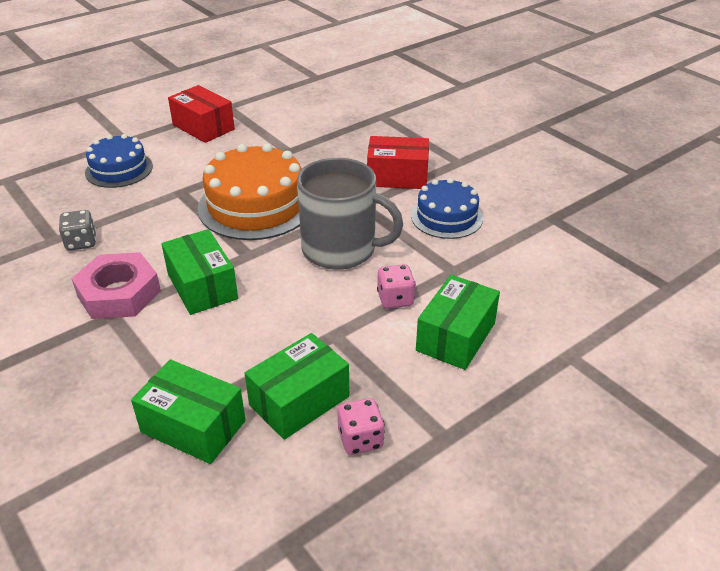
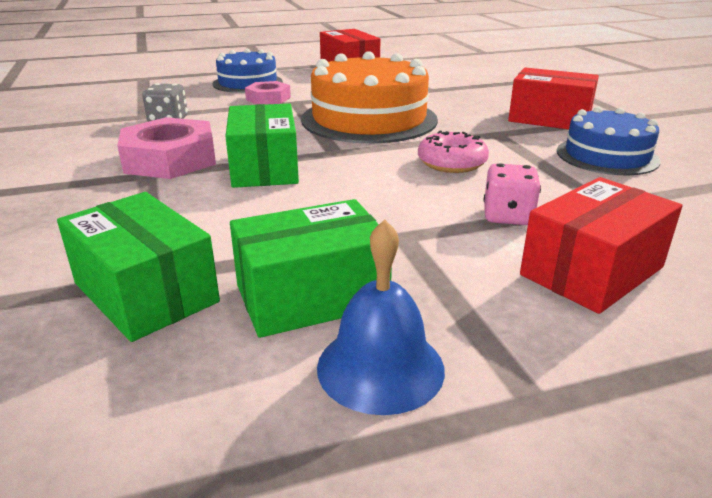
camera: 20 degrees right, 10 degrees down
(153, 191) = (268, 99): none -> pink nut
(340, 249) = (451, 163): grey mug -> pink donut
(360, 439) = (380, 367): pink dice -> blue bell
(455, 336) = (591, 271): green box -> red box

